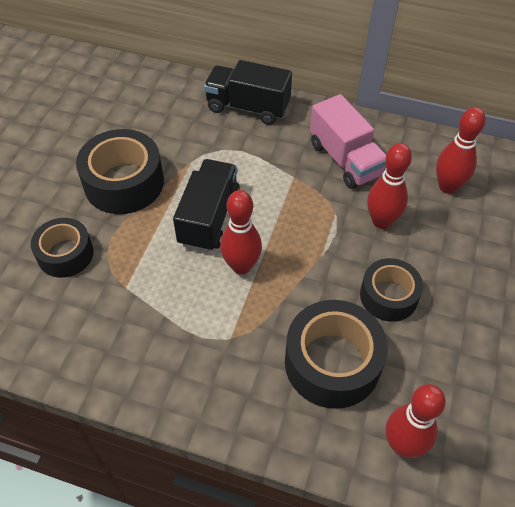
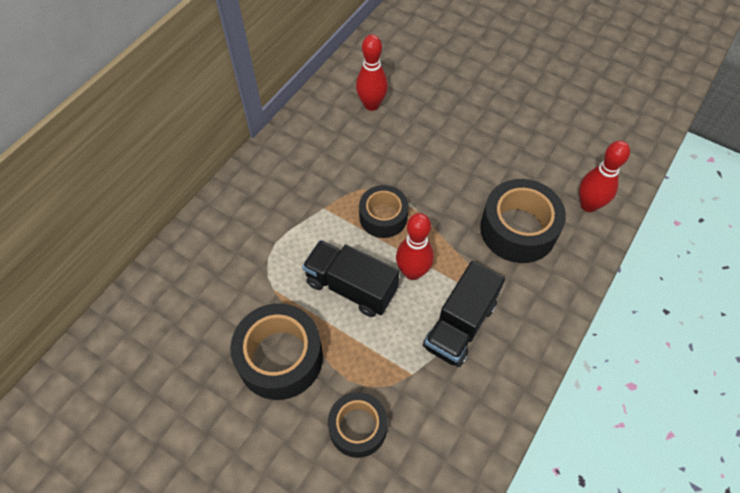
camera: 75 degrees left, 5 degrees up
(248, 107) = (219, 224): black truck -> black truck (459, 325)
(345, 159) = (317, 164): pink truck -> none
(381, 221) = (393, 158): red bowling pin -> none
(388, 296) = (466, 176): black tape -> black tape (383, 217)

